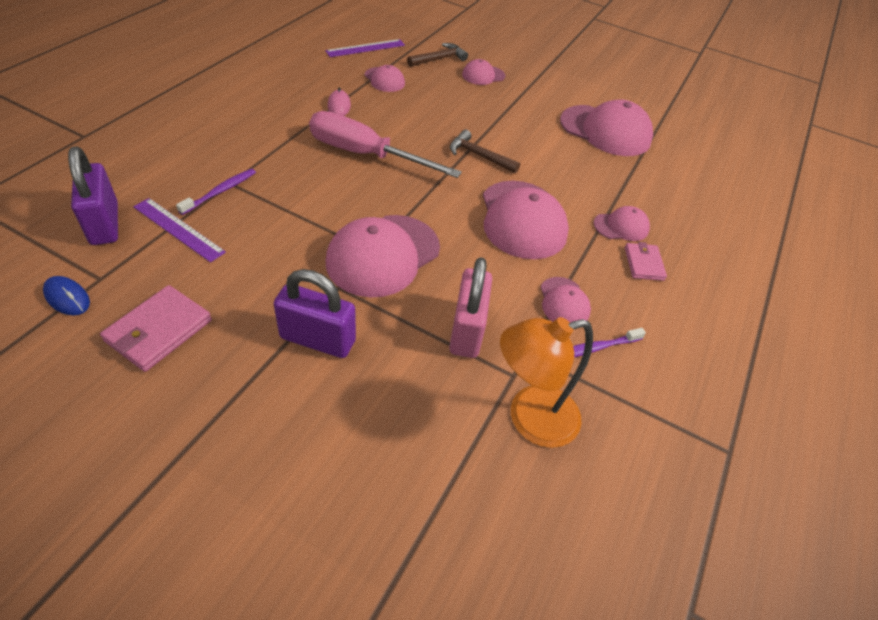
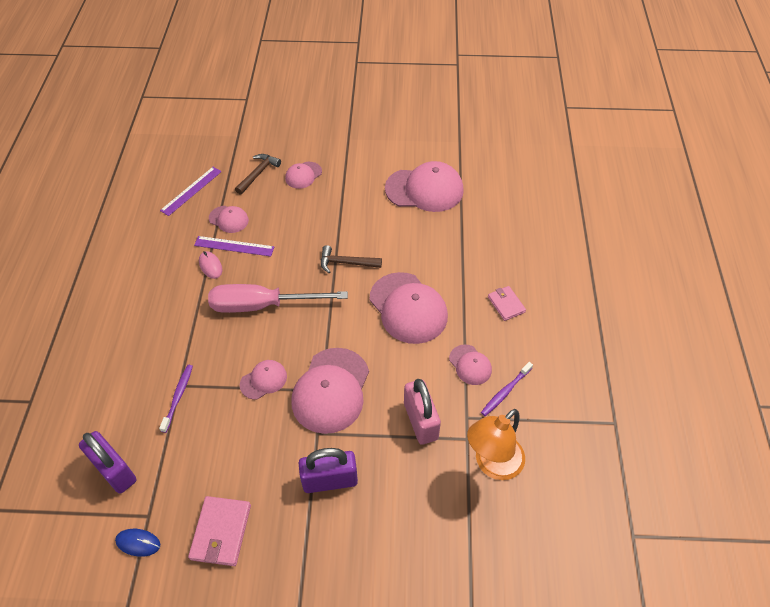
camera: 20 degrees left, 5 degrees up
(178, 229) = (172, 446): purple ruler -> purple ruler (234, 246)
(621, 226) = (477, 279): pink cap -> pink cap (263, 380)

